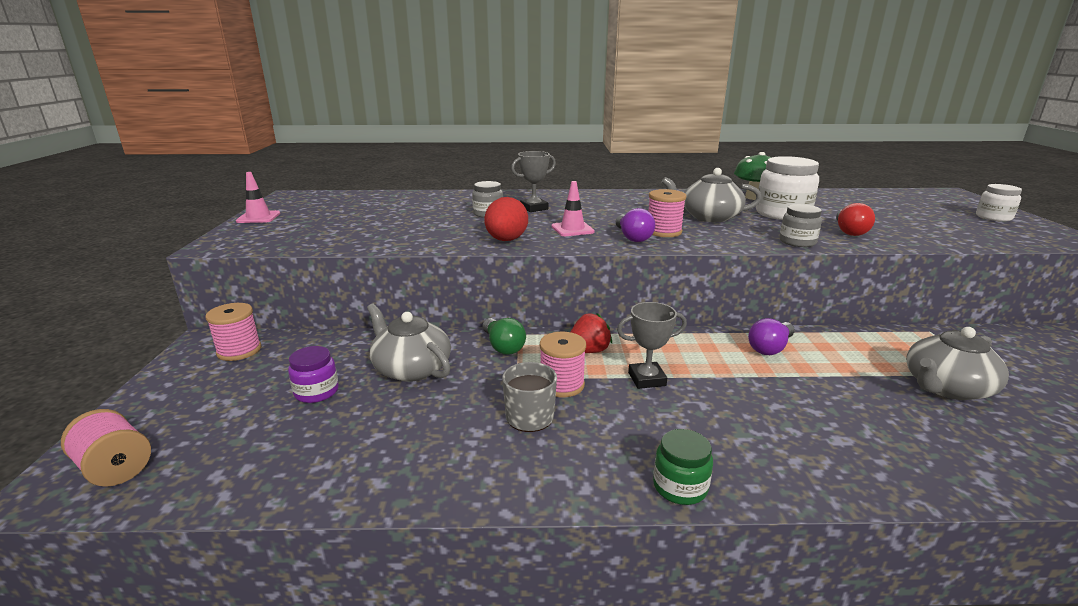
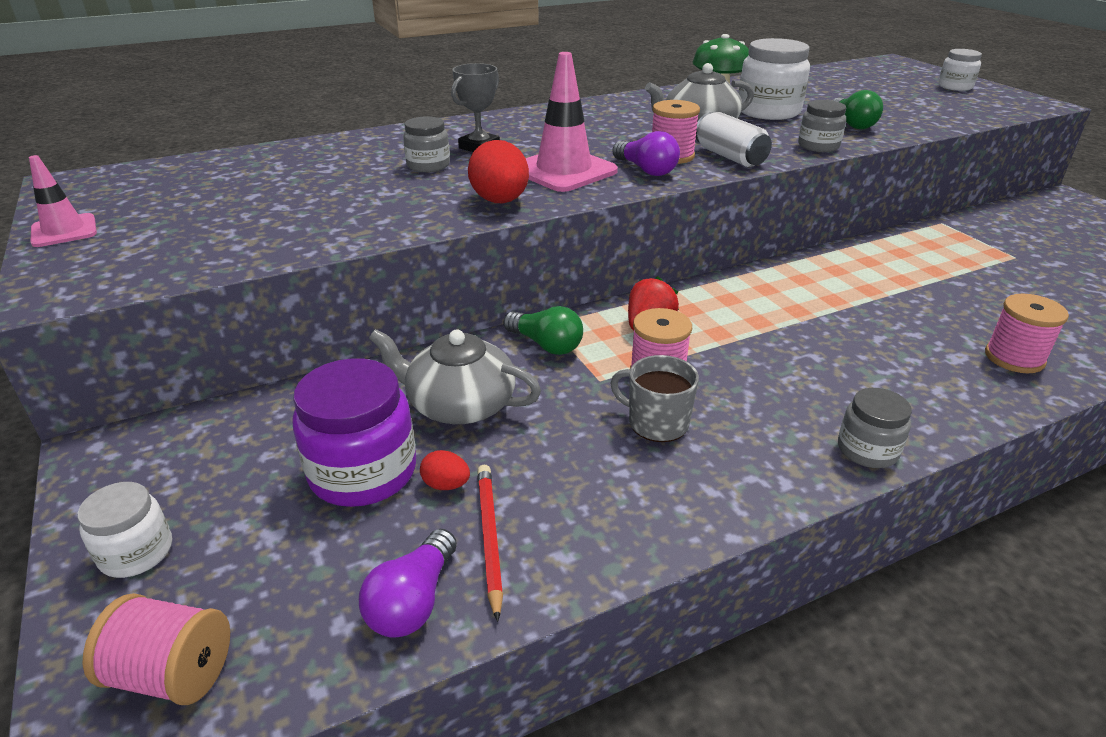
camera: 25 degrees left, 10 degrees up
(166, 399) = (136, 552): none -> white jar
(239, 350) = (176, 449): pink spool -> pink spool (1014, 358)
(316, 392) = (363, 472): purple jar -> purple jar, size x1.74
(346, 454) = (489, 538): none -> red pencil
(354, 414) = (446, 485): none -> red egg
(572, 229) = (564, 171): pink traffic cone -> pink traffic cone, size x1.72
(647, 379) = (738, 342): grey trophy -> none
(680, 487) = (867, 450): green jar -> grey jar
(710, 238) = (729, 157): none -> white can
(770, 348) = (824, 275): purple light bulb -> purple light bulb (413, 601)
(849, 231) = (852, 124): red light bulb -> green light bulb
(946, 387) = (996, 279): grey teapot -> none

